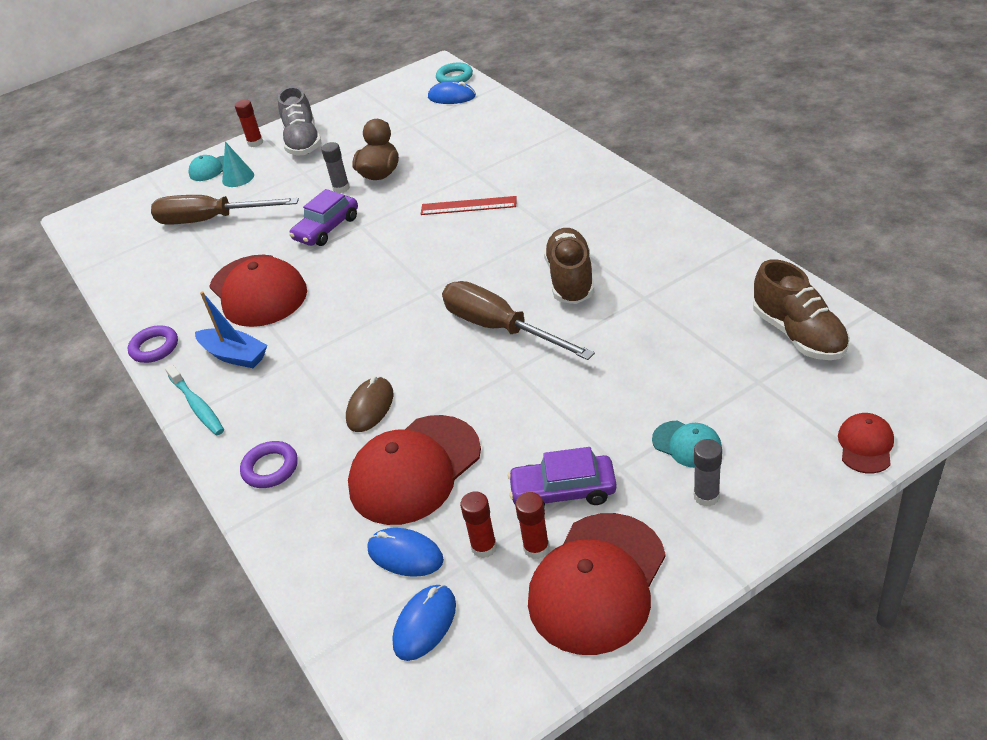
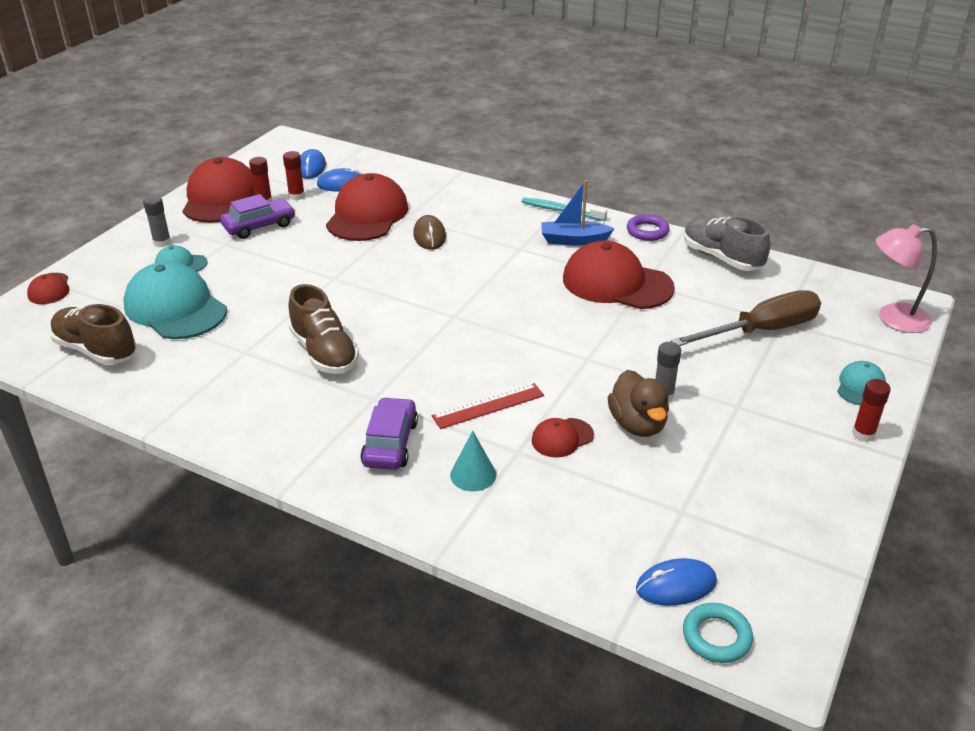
camera: 145 degrees right, 5 degrees down
(111, 209) = (893, 318): none -> pink lamp
(238, 177) = (808, 382): turquoise cone -> turquoise cone (473, 474)
(270, 468) = (467, 196): purple ring -> none
(303, 142) = (799, 449): grey shoe -> grey shoe (721, 258)
(327, 228) = (622, 348): purple car -> purple car (390, 443)
(438, 175) = (562, 438): none -> red cap
(500, 328) = (365, 302): brown screwdriver -> none
(705, 371) = (175, 308): none -> turquoise cap

